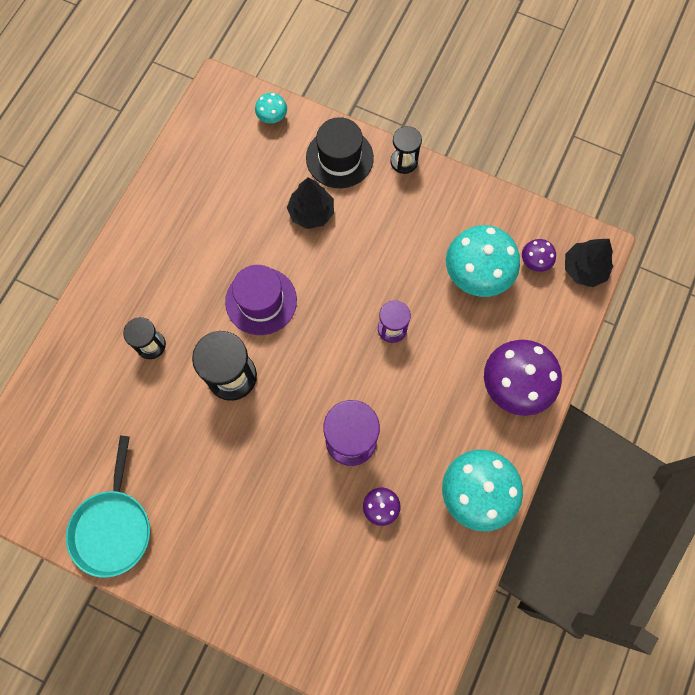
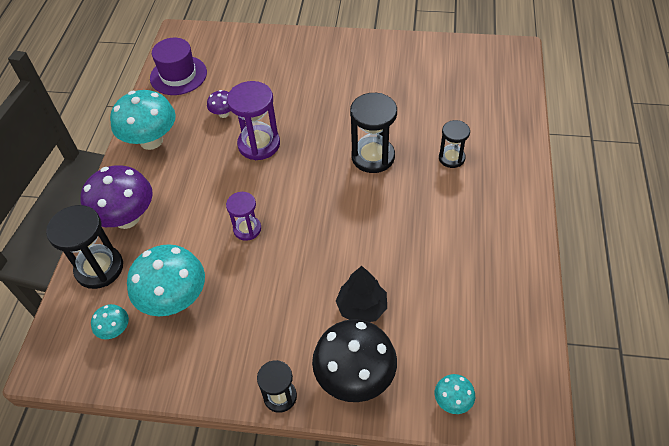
camera: 165 degrees right, 20 degrees down
(113, 526) = (411, 55): turquoise pan -> none
(261, 301) = (375, 216): purple hat -> purple hat (178, 75)
(339, 158) = (355, 377): black hat -> black mushroom
(534, 262) = (115, 330): purple mushroom -> turquoise mushroom
(546, 332) = (99, 268): none -> black hourglass
(584, 269) = (61, 339): black tree -> none

